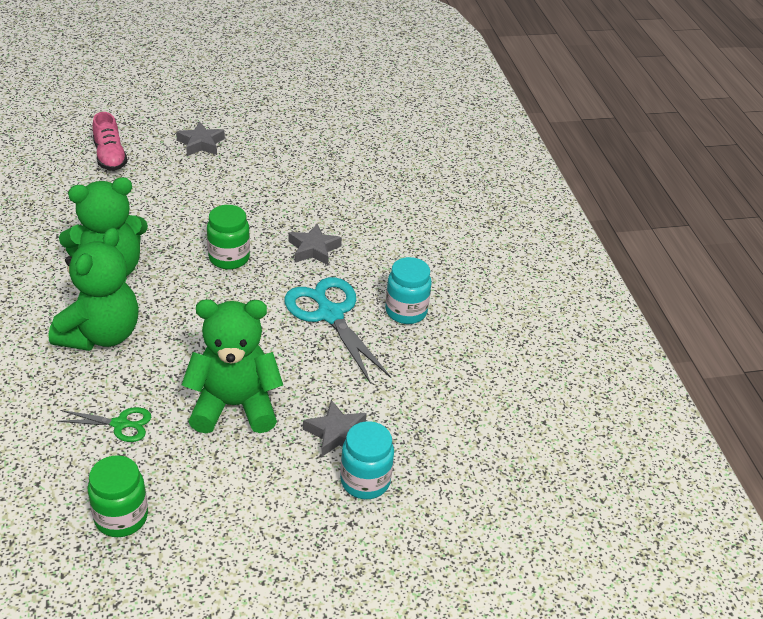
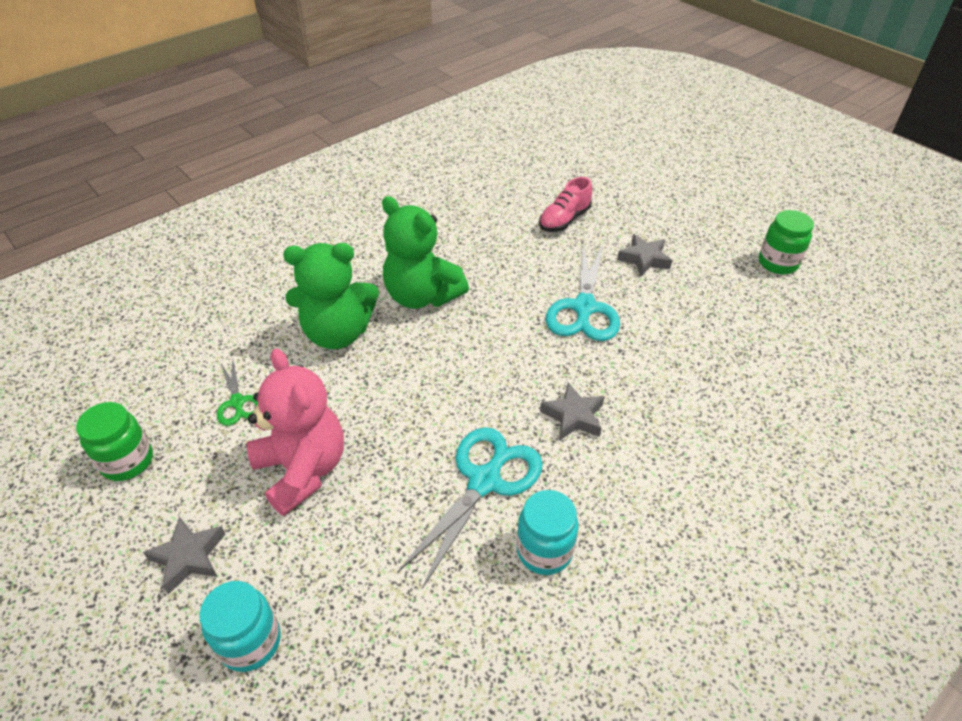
camera: 65 degrees right, 5 degrees up
(219, 195) = (584, 308): none -> turquoise scissors
(229, 258) = (502, 360): green jar -> green jar (777, 263)
(234, 405) = (303, 470): green teddy bear -> pink teddy bear
(336, 433) = (308, 577): grey star -> grey star (189, 557)

